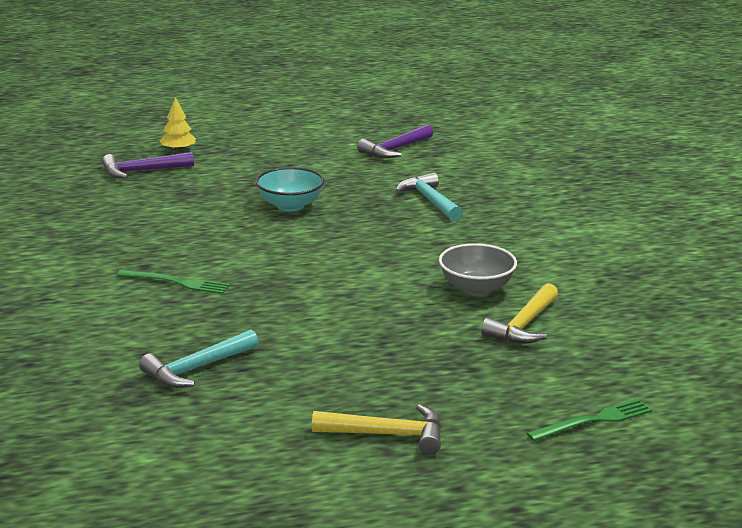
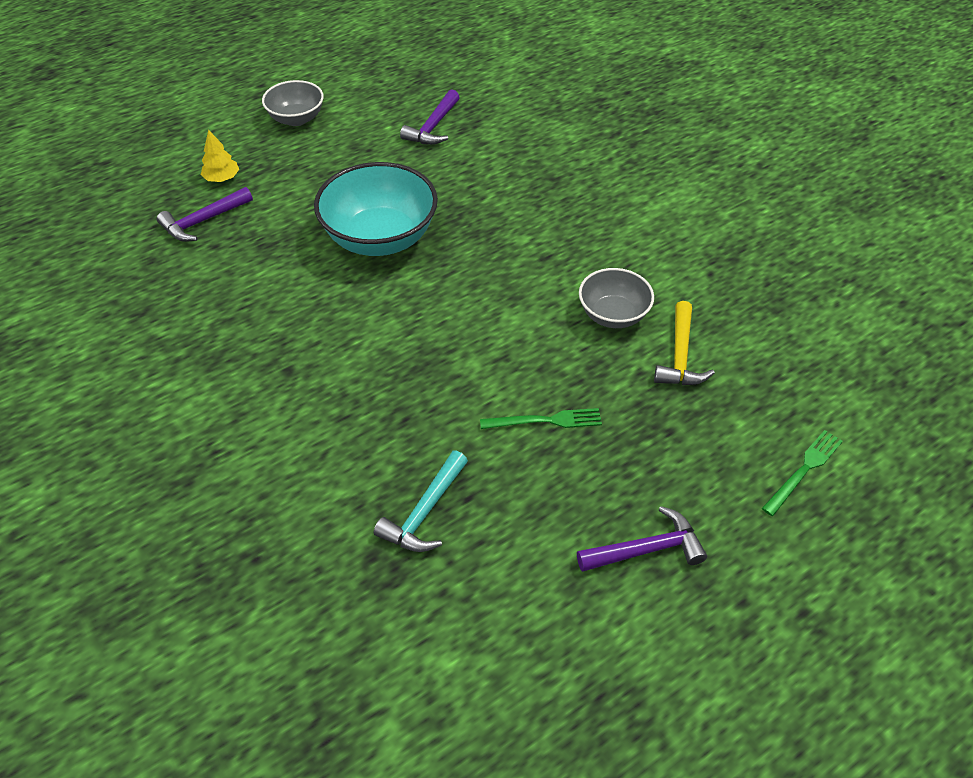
camera: 20 degrees left, 25 degrees up
(177, 282) = (334, 387): green fork -> green fork (545, 421)
(272, 126) = (296, 119): none -> grey bowl
(290, 205) = (380, 238): turquoise bowl -> turquoise bowl, size x1.73
(387, 434) = (646, 549): yellow hammer -> purple hammer
(430, 200) = (505, 197): turquoise hammer -> none

